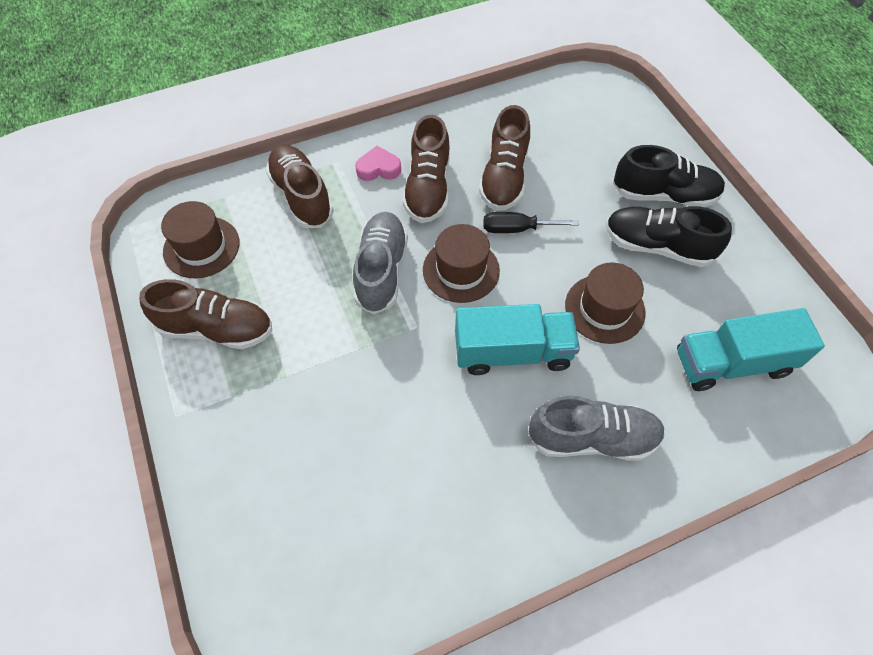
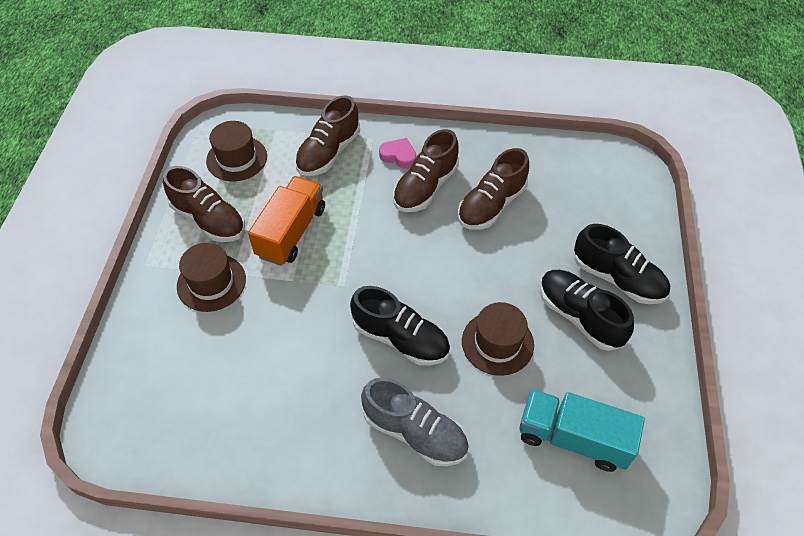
camera: 30 degrees right, 5 degrees down
(302, 196) = (328, 153): brown shoe -> brown shoe turned 150 degrees counterclockwise
(321, 298) = (291, 232): none -> orange truck
(381, 270) = (347, 232): grey shoe -> none
(461, 270) = (406, 260): brown hat -> brown hat (211, 282)
(512, 352) = (400, 338): turquoise truck -> black shoe
(517, 229) = (472, 249): black screwdriver -> none

